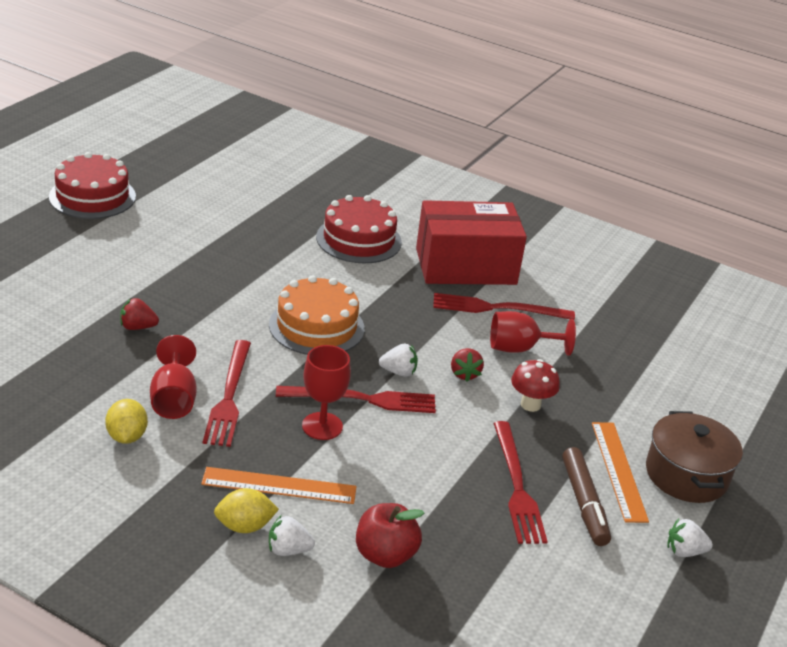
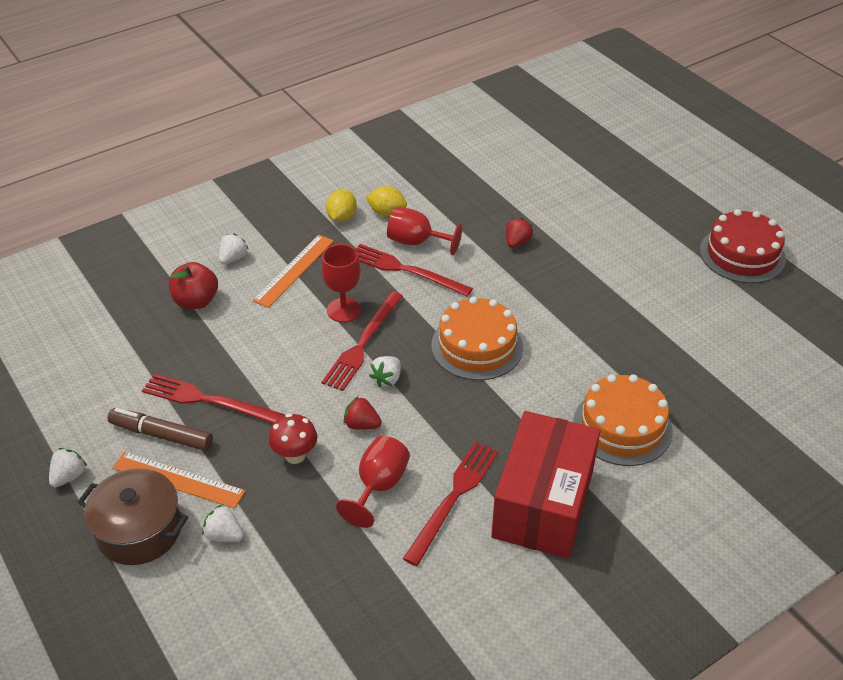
camera: 120 degrees right, 10 degrees up
(245, 526) = (267, 245): yellow lemon -> yellow lemon (341, 217)
(358, 239) = (622, 426): red cake -> orange cake
(641, 421) = (224, 535): none -> white strawberry

